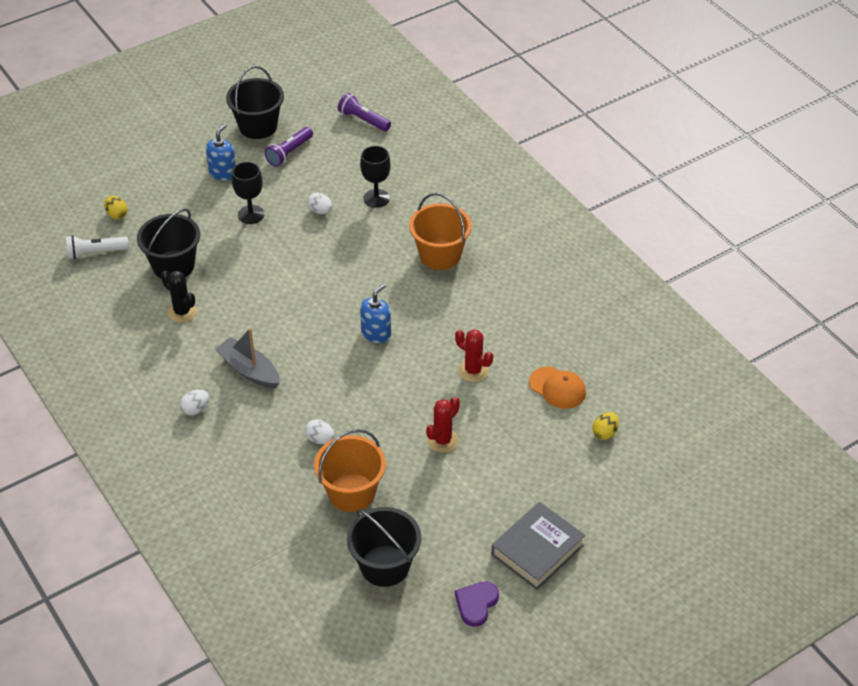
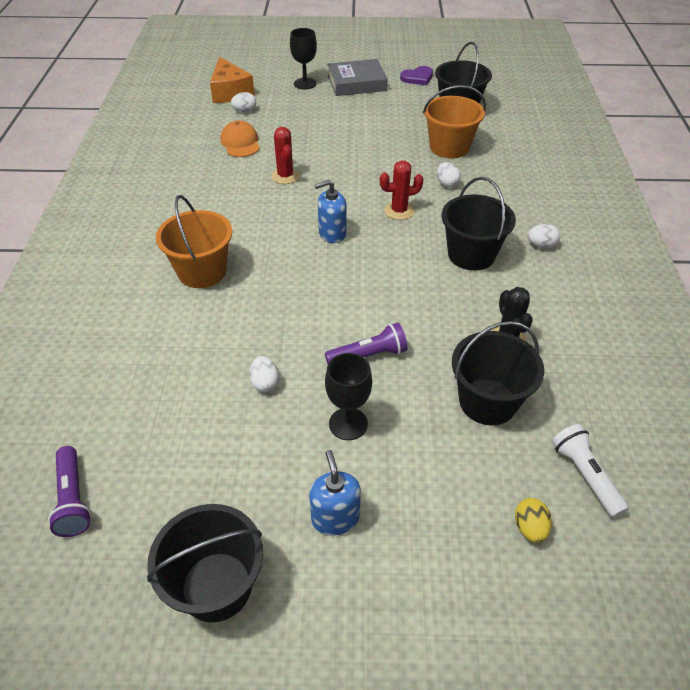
camera: 145 degrees left, 0 degrees up
(95, 253) = (585, 475): white flashlight -> white flashlight turned 135 degrees counterclockwise
(223, 173) = (335, 518): blue soap dispenser -> blue soap dispenser turned 105 degrees clockwise
(249, 370) = (471, 255): grey boat -> black bucket
(289, 153) = (220, 499): purple flashlight -> purple flashlight (368, 355)
(376, 198) = (190, 365): black goblet -> black goblet (305, 84)
(442, 440) = (356, 148): red cactus -> red cactus (399, 211)
(605, 433) = (245, 111): yellow egg -> white egg
(655, 453) = (230, 92): none -> orange cheese

